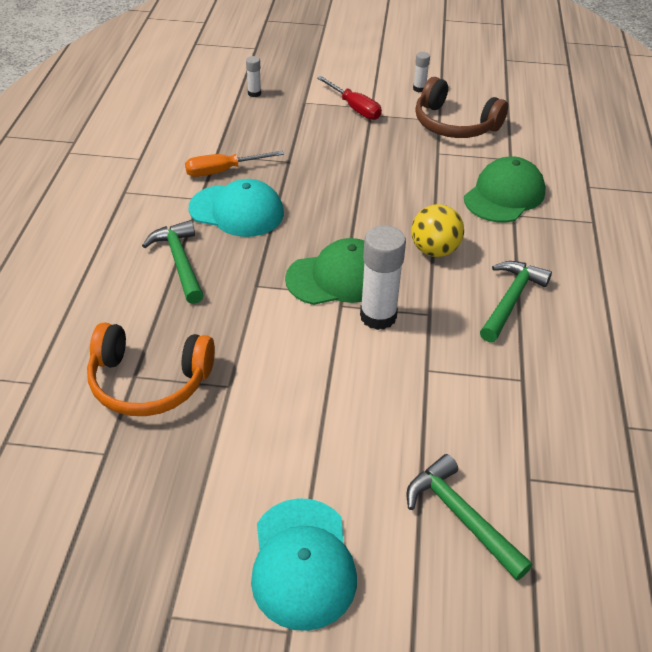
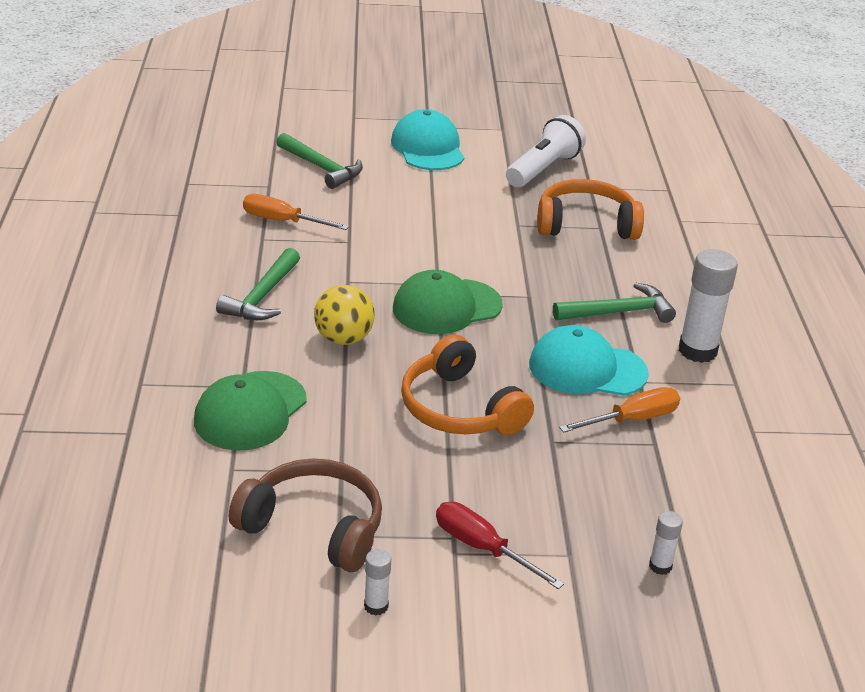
camera: 170 degrees right, 10 degrees down
(151, 497) = (543, 169): none -> white flashlight
(180, 262) = (618, 312): green hammer -> green hammer turned 75 degrees counterclockwise
(349, 187) = (459, 409): none -> orange headphones
(378, 316) = (399, 276): white glue stick -> white glue stick (697, 351)
(503, 407) = (282, 221): none -> orange screwdriver

